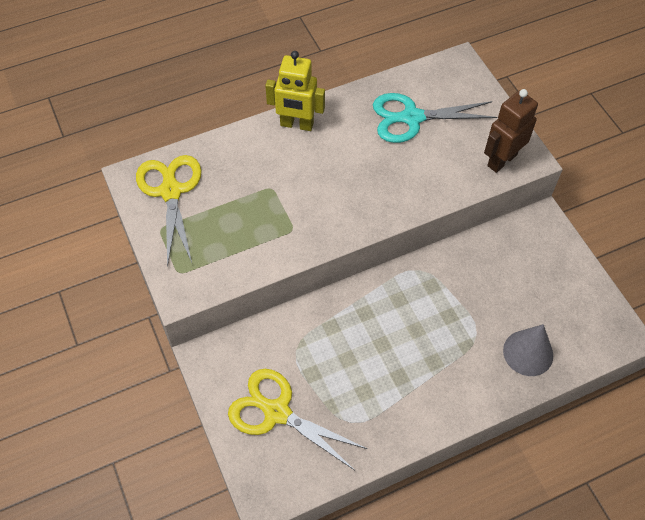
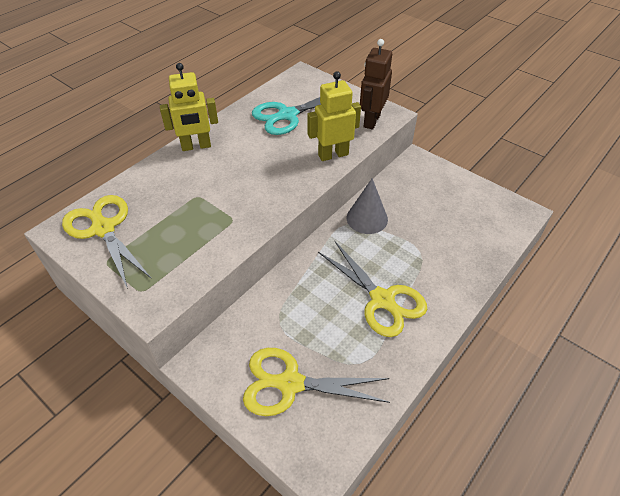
camera: 25 degrees left, 10 degrees down
(406, 369) = (382, 300): none -> yellow scissors
(433, 190) = (333, 155): none -> yellow robot
(528, 353) = (466, 250): grey cone -> grey cone (367, 218)

